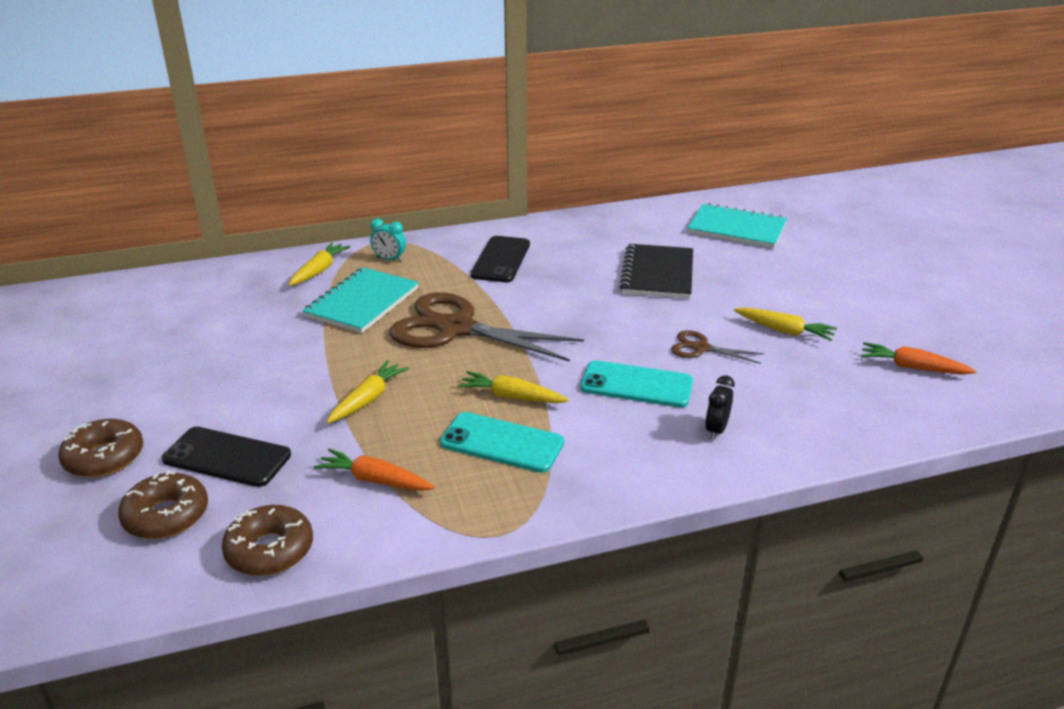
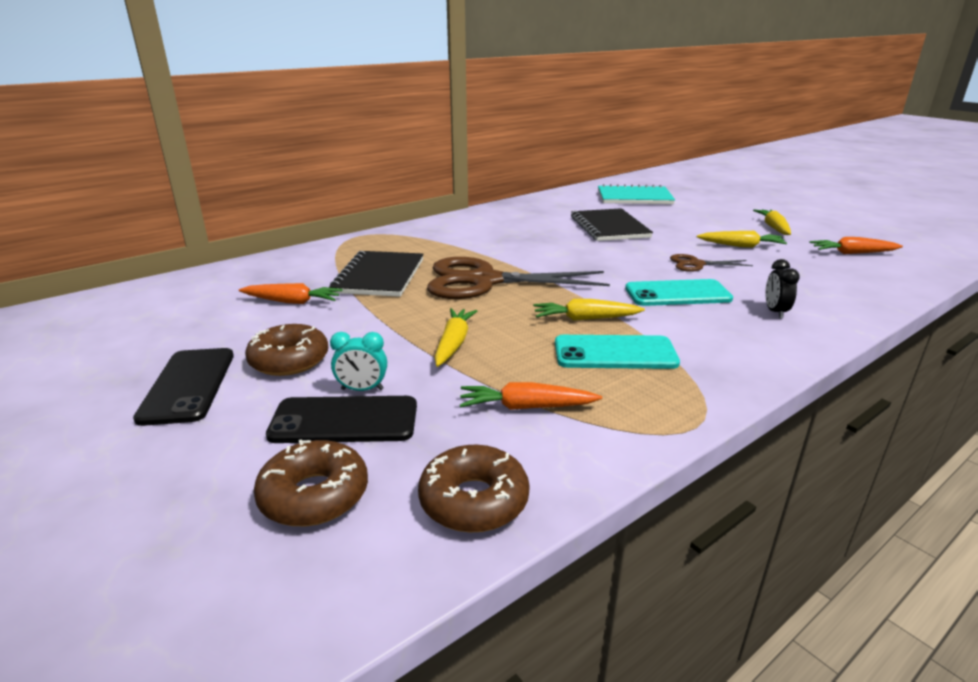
camera: 20 degrees left, 5 degrees down
(104, 457) = (187, 452): brown donut -> brown donut (289, 360)
(265, 320) = (292, 302): none -> orange carrot
(319, 270) = (317, 261): yellow carrot -> yellow carrot (773, 228)
(362, 302) = (379, 276): turquoise notebook -> black notebook
(389, 259) = (377, 245): turquoise clock -> turquoise clock (362, 389)
(501, 260) = (476, 234): black phone -> black phone (188, 385)

